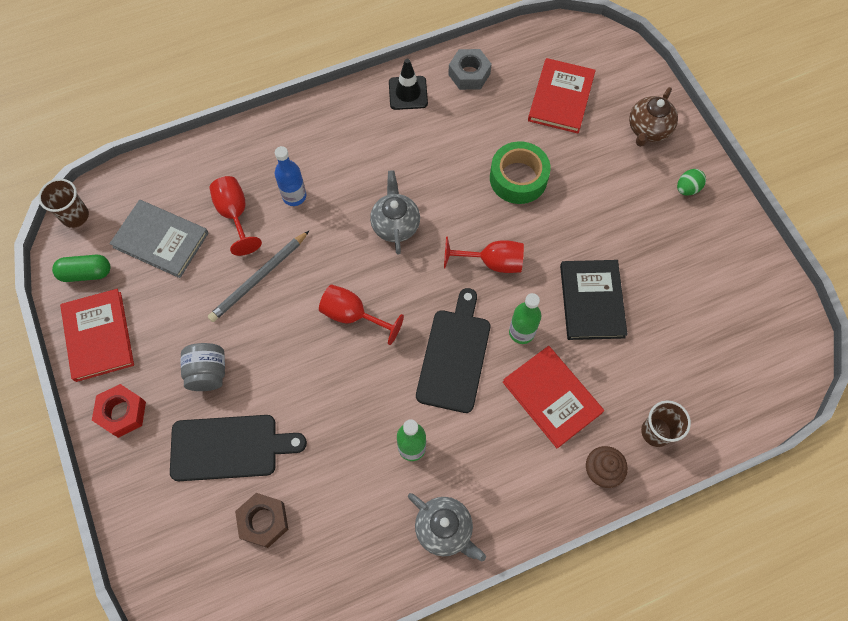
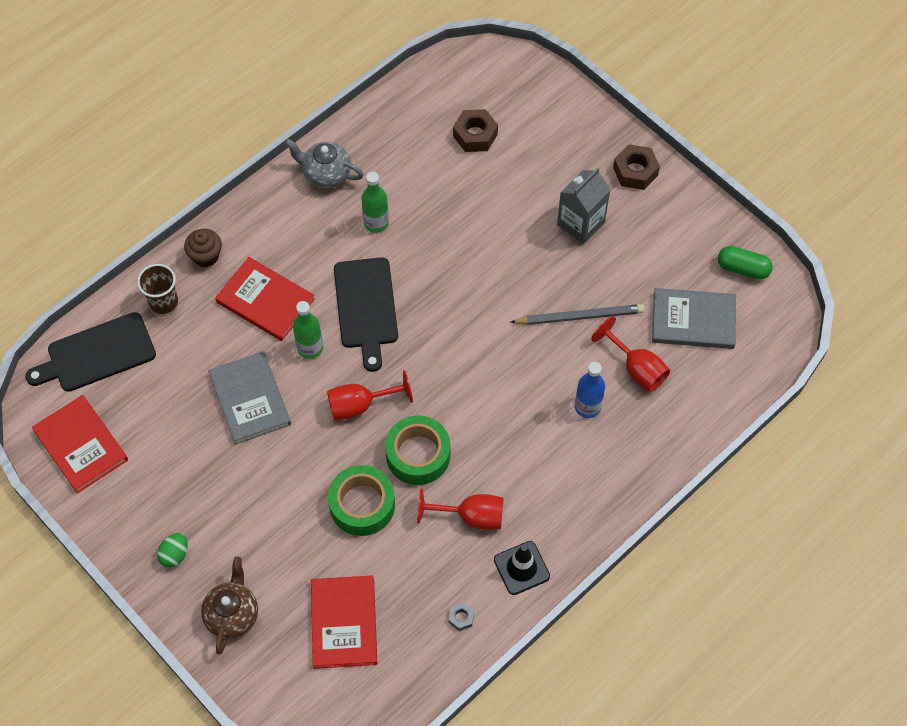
camera: 160 degrees right, 5 degrees down
(75, 216) = (790, 316): brown cup -> none
(86, 273) = (743, 268): green capsule -> green capsule turned 45 degrees clockwise
(98, 336) = (695, 221): red book -> red book (81, 445)
(122, 413) = (635, 171): red nut -> brown nut
(208, 373) = (580, 223): grey jar -> grey carton
(229, 447) = (530, 175): black cutting board -> black cutting board (97, 354)
(259, 278) = (579, 316): grey pencil -> grey pencil turned 60 degrees clockwise
(353, 315) = (475, 312): red goblet -> red goblet (471, 516)
(395, 225) = (471, 411): grey teapot -> none
(456, 203) = (418, 455): none -> green tape
(469, 74) = (461, 618): grey nut -> grey nut, size x0.52
(591, 301) = (250, 399): black book -> grey book

